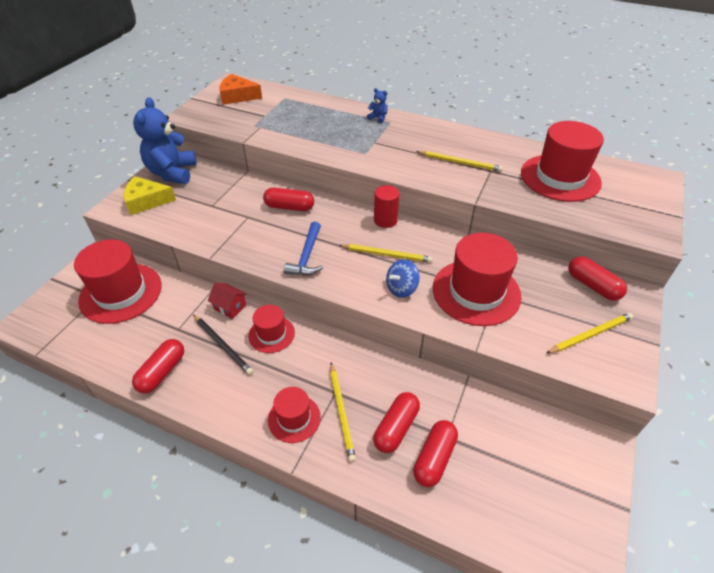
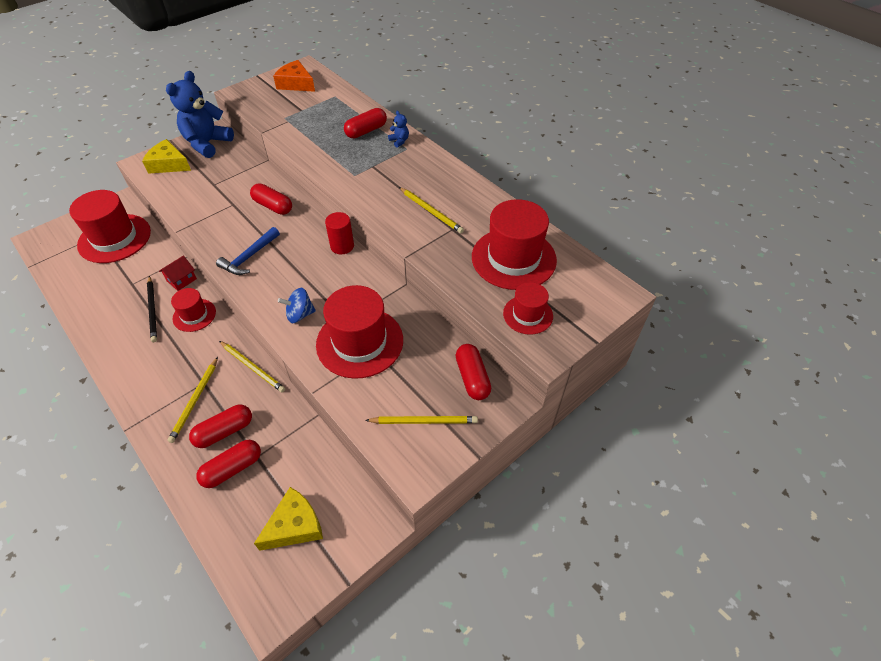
camera: 25 degrees right, 5 degrees up
(162, 372) = (97, 314): red capsule -> red capsule (366, 131)
(230, 307) = (182, 280): red house -> red house turned 75 degrees clockwise
(294, 418) = (158, 390): red hat -> red hat (528, 315)
(387, 255) = (315, 279): yellow pencil -> yellow pencil (252, 367)
(537, 482) = (295, 525): none -> yellow cheese

